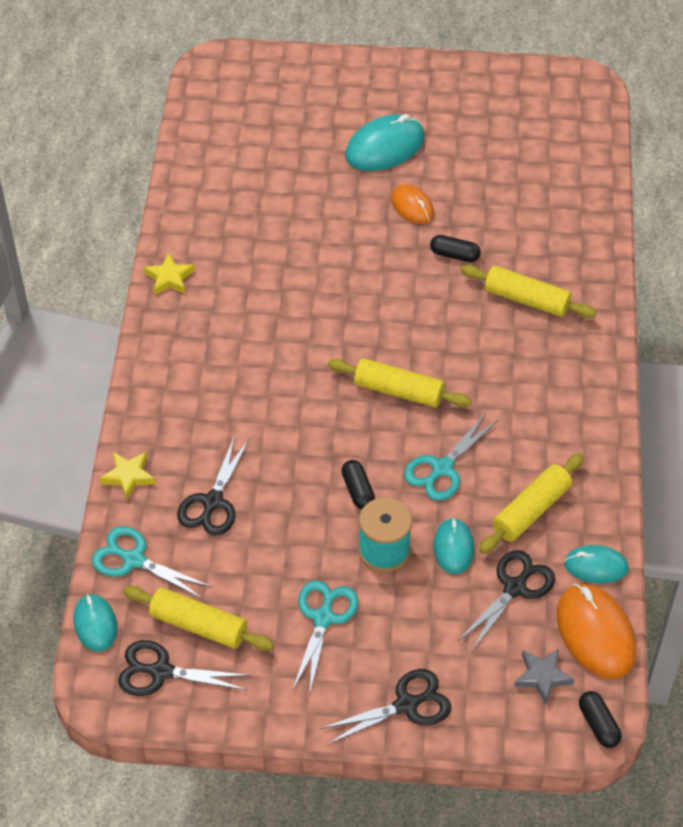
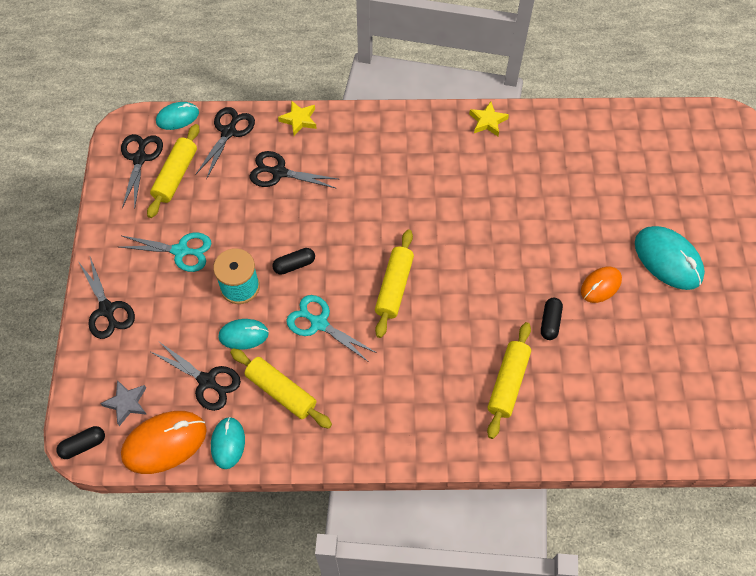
camera: 85 degrees right, 10 degrees up
(134, 560) = (228, 132): turquoise scissors -> black scissors

